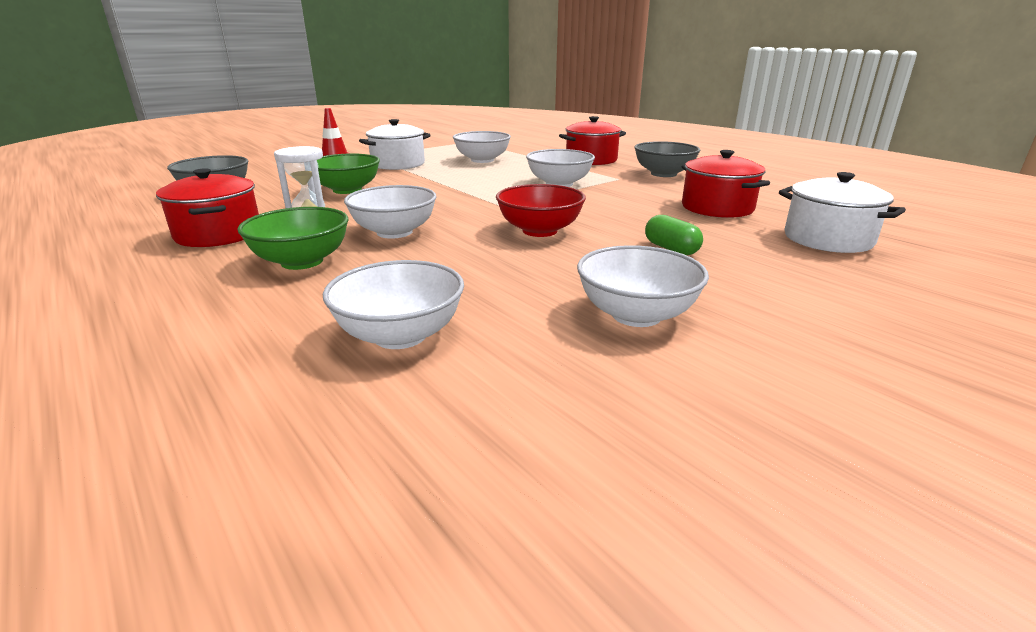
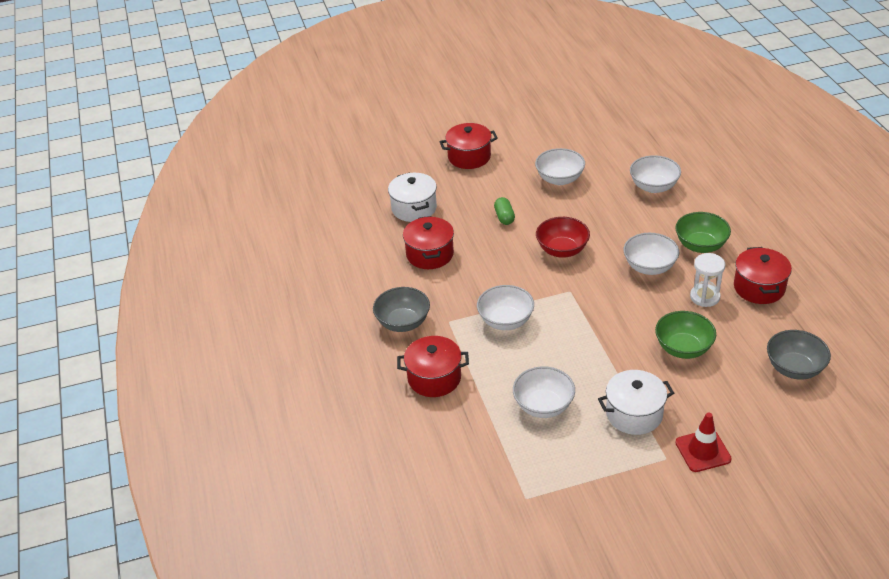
camera: 155 degrees left, 15 degrees up
(897, 324) = (469, 157): none -> red pot

